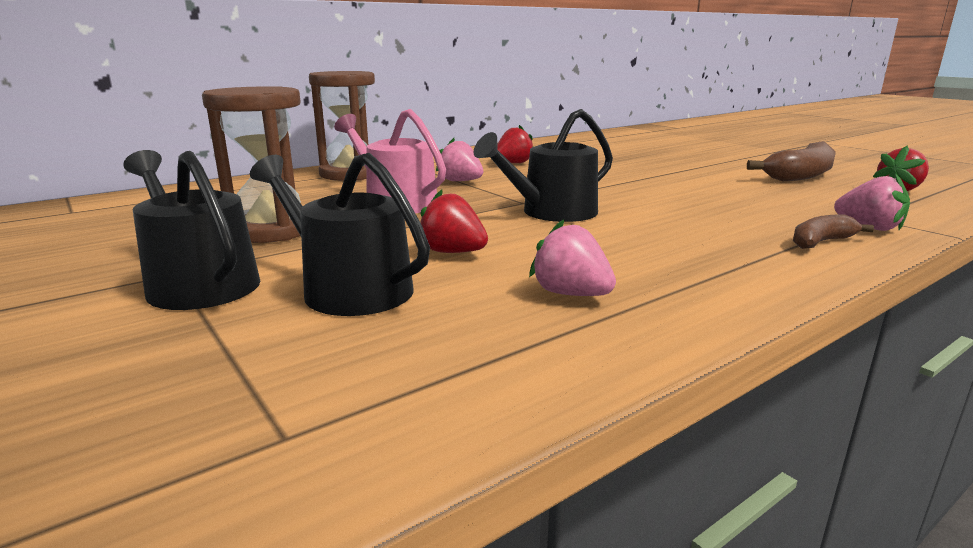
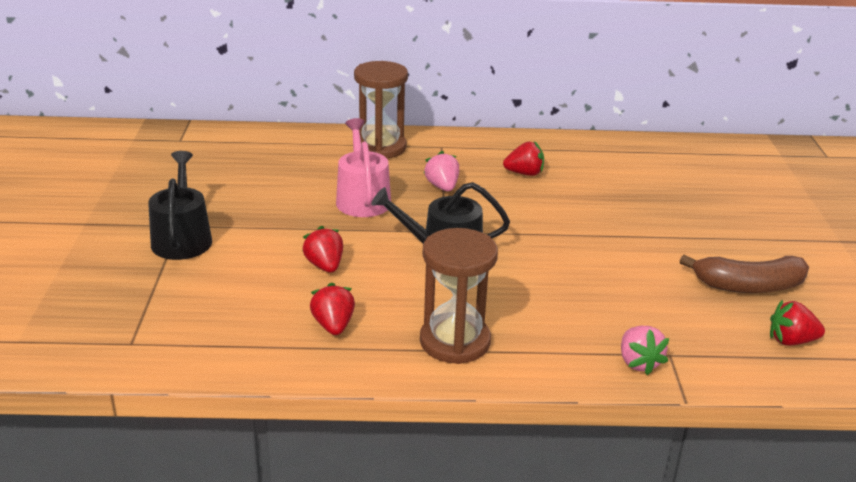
camera: 35 degrees right, 10 degrees up
(271, 230) = (259, 202): brown hourglass -> brown hourglass (455, 341)
(348, 288) = (239, 272): black watering can -> none
(571, 294) = (333, 326): pink strawberry -> red strawberry
(821, 242) = (564, 358): brown banana -> none

